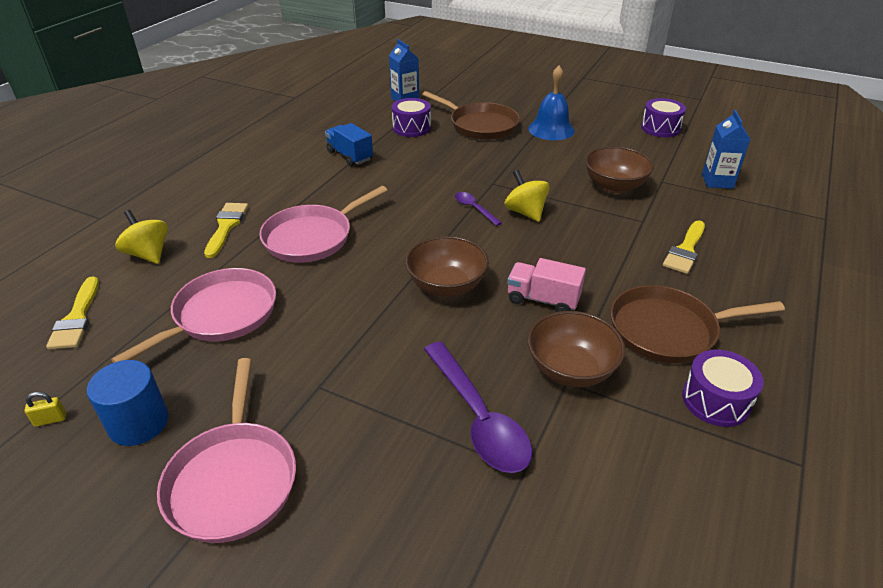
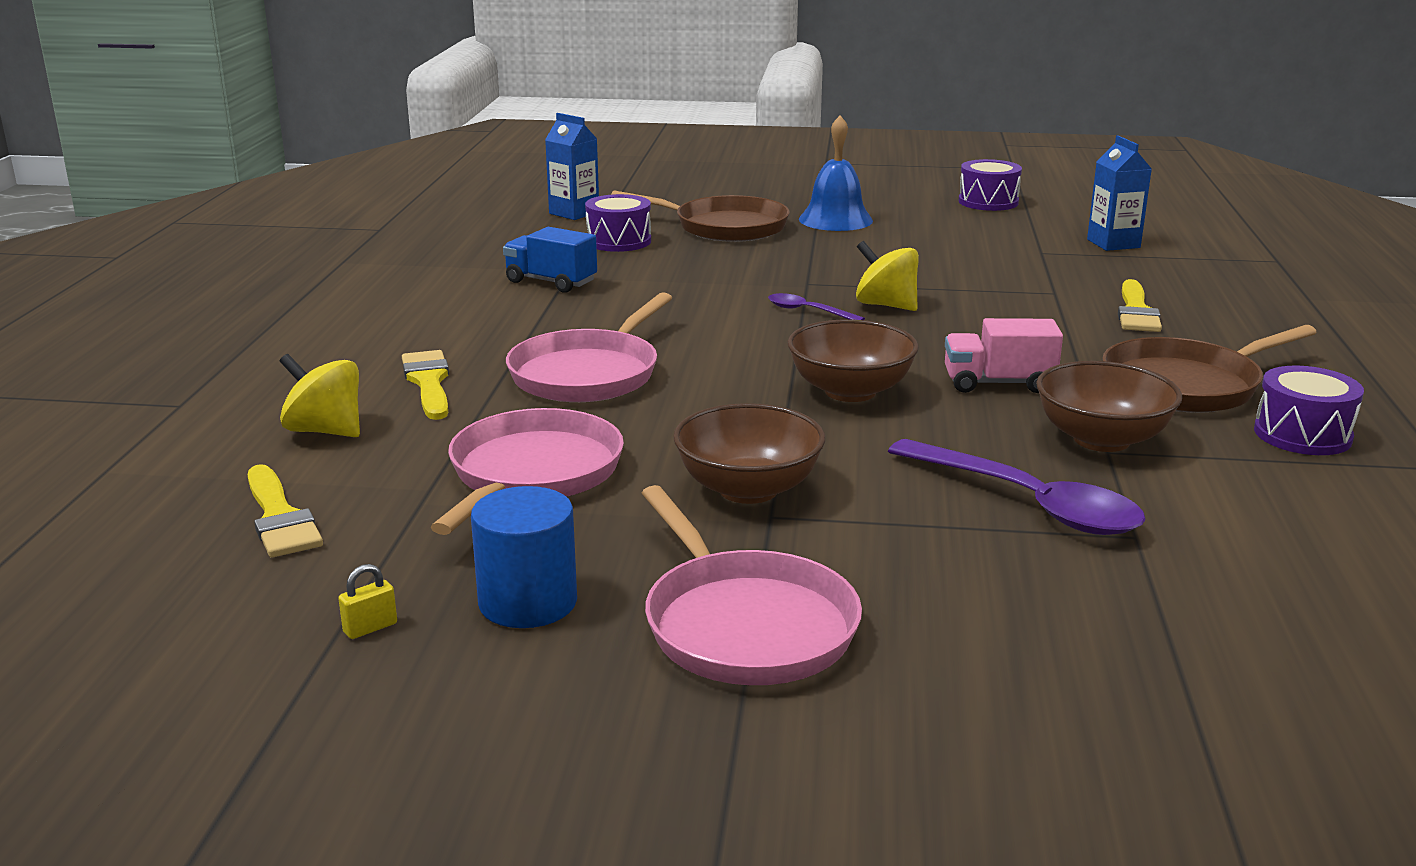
camera: 20 degrees left, 15 degrees down
(614, 186) = (983, 265): brown bowl -> brown bowl (748, 489)

